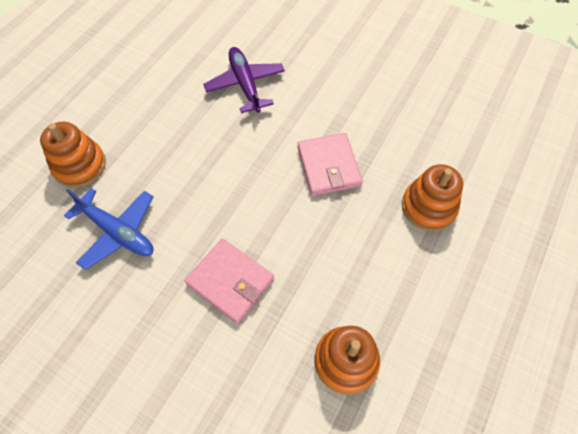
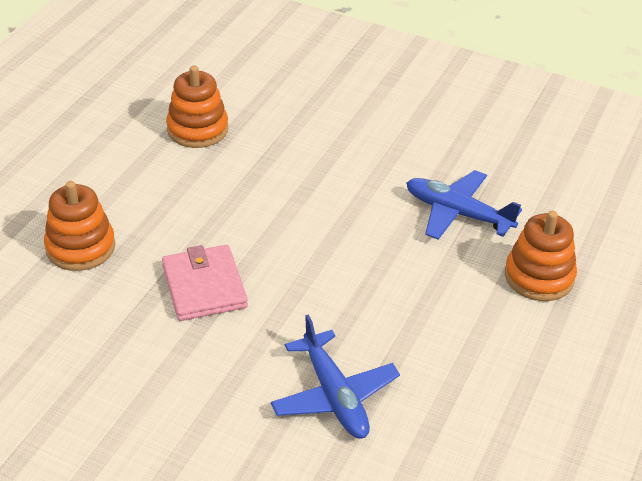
camera: 175 degrees right, 20 degrees down
(230, 281) = (318, 178): pink wallet -> none
(245, 84) = (334, 396): purple plane -> blue plane

